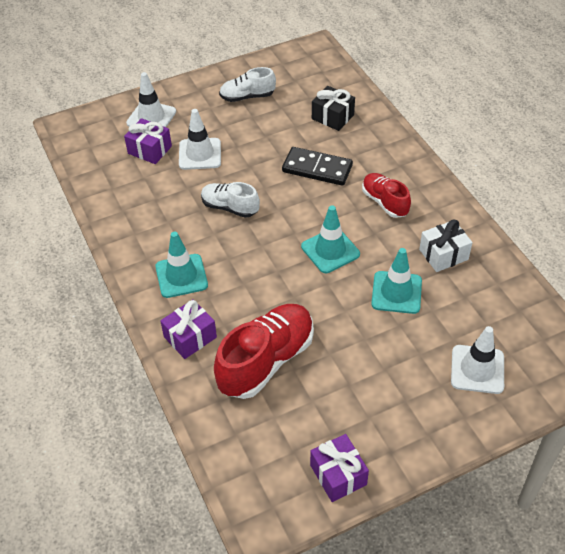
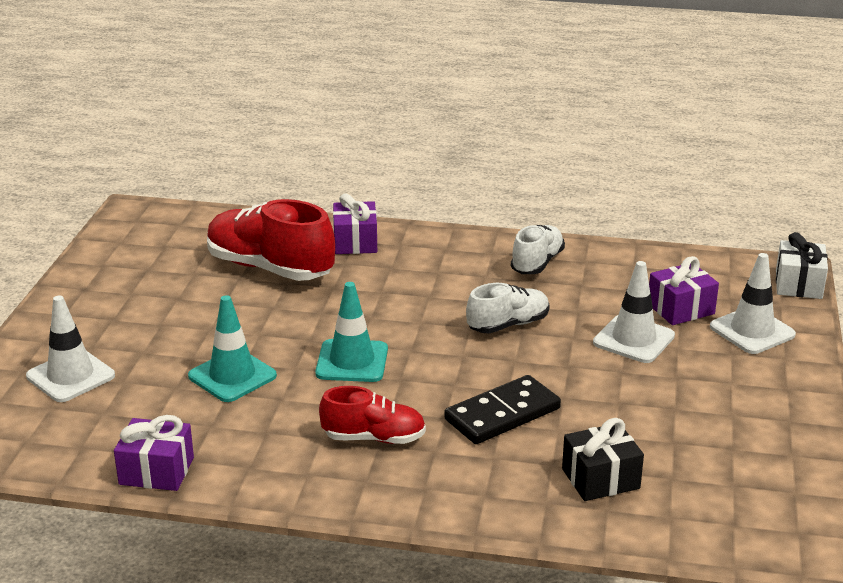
camera: 125 degrees right, 20 degrees down
(181, 276) = (440, 262): turquoise traffic cone -> none
(247, 97) = (729, 422): white shoe -> white shoe (537, 263)
(266, 361) = (270, 268): red shoe -> red shoe turned 135 degrees clockwise
(338, 475) = (109, 256): purple gift -> purple gift (156, 471)
(443, 254) = (232, 437): white gift -> white gift (798, 284)

